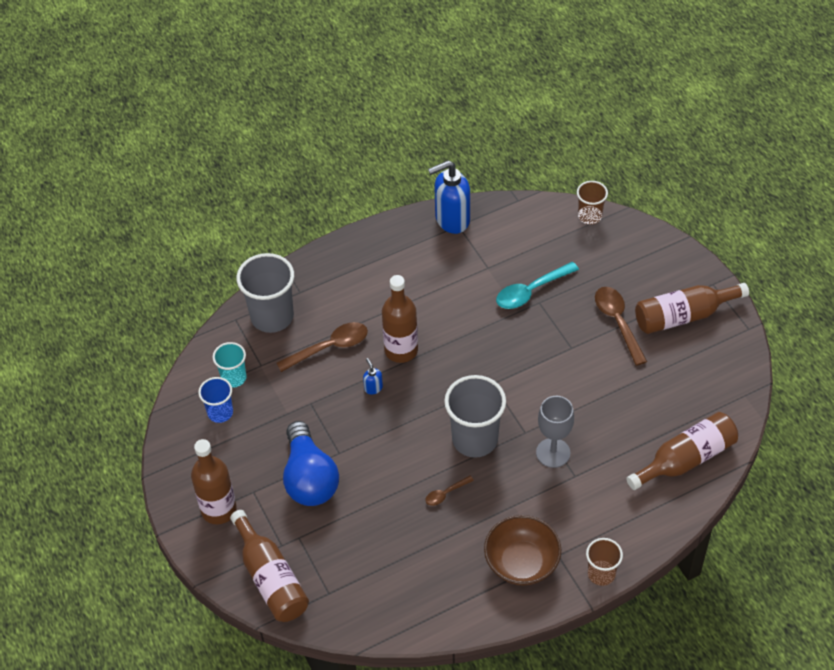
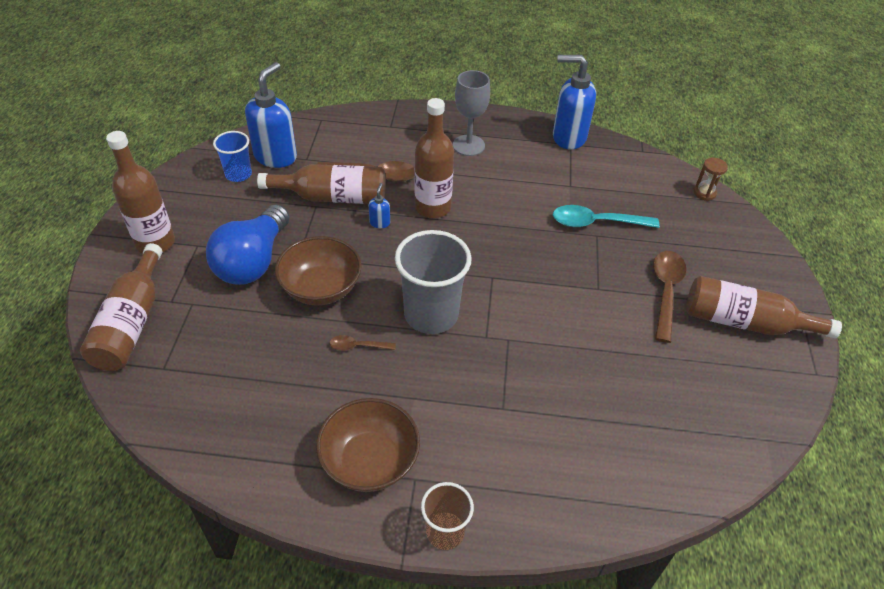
camera: 30 degrees right, 5 degrees down
(234, 378) = (276, 156): turquoise cup -> blue soap dispenser
(272, 317) = (351, 131): grey cup -> none
(380, 467) = (321, 288): none -> brown bowl
(553, 453) = (498, 372): grey goblet -> grey goblet (468, 145)
(590, 216) = (704, 193): brown cup -> brown hourglass
(686, 459) = (644, 466): brown bottle -> brown bottle (332, 197)

